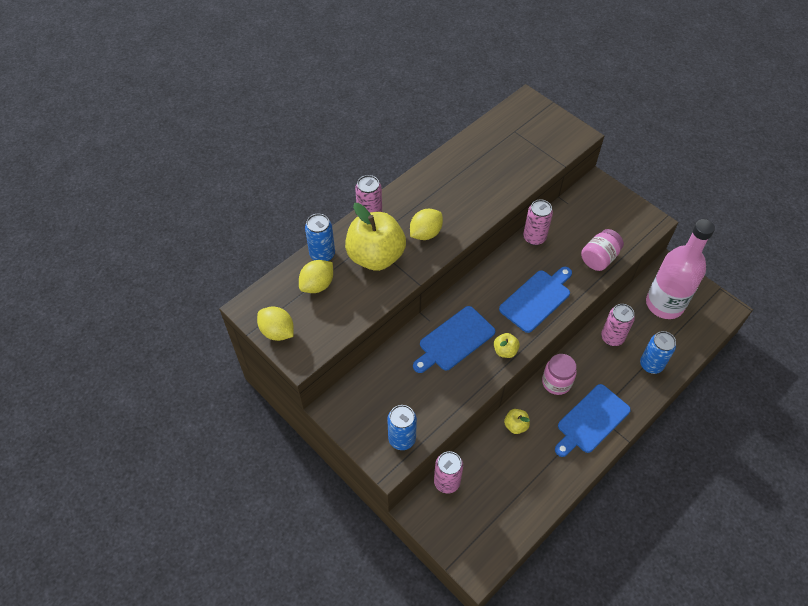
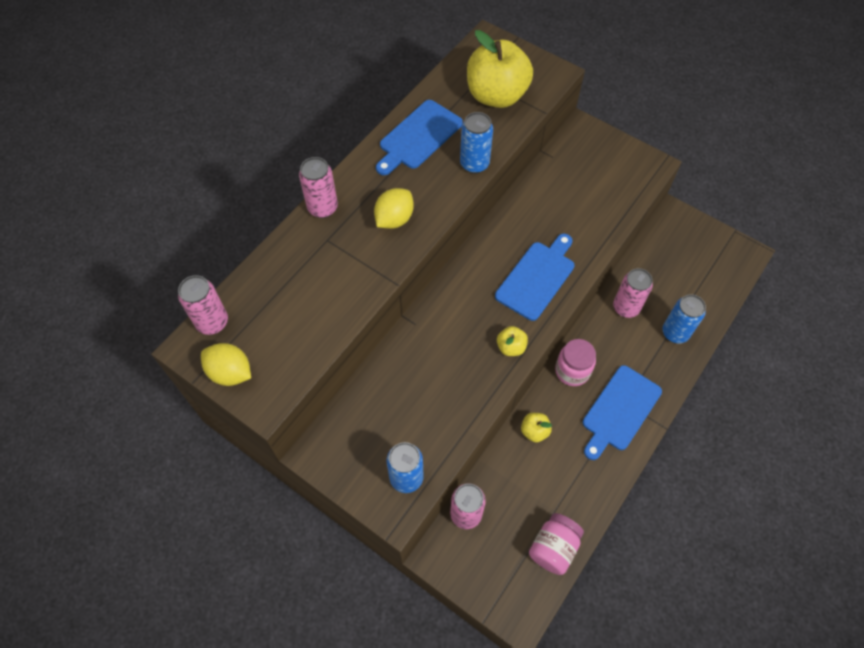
camera: 10 degrees left, 5 degrees up
(317, 285) = (271, 304): yellow lemon -> none
(322, 254) = (271, 264): blue can -> blue can (474, 164)
(376, 256) = (338, 257): yellow apple -> yellow apple (496, 95)
(454, 340) = (449, 343): blue cutting board -> blue cutting board (418, 137)
(534, 237) = (521, 203): pink can -> pink can (212, 322)
(599, 258) = (600, 218): pink jar -> pink jar (553, 548)
(664, 304) = (677, 259): pink bottle -> none

